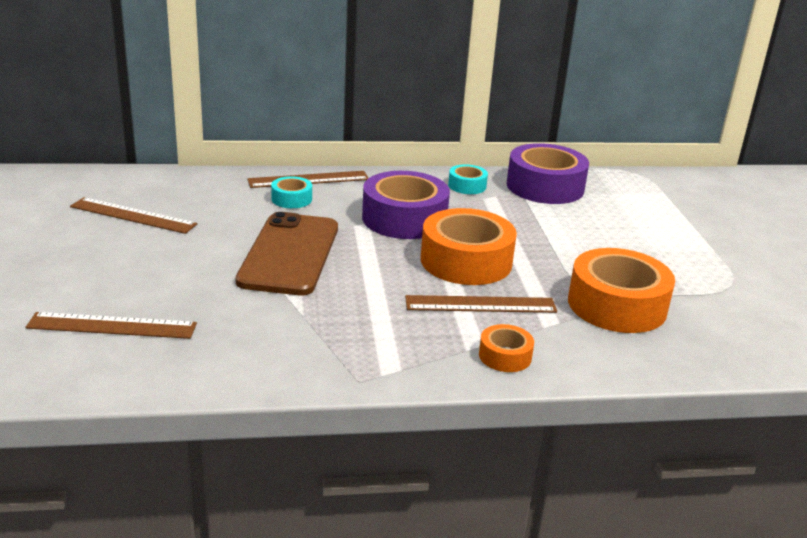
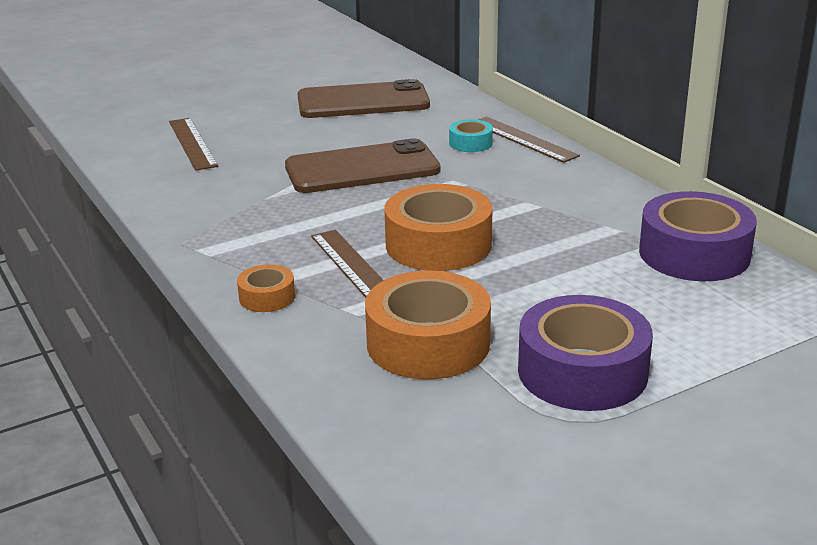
camera: 70 degrees right, 0 degrees up
(133, 215) = (363, 101): brown ruler -> brown phone
(404, 219) = (496, 197): purple tape -> purple tape (582, 371)
(467, 186) = (624, 210): turquoise tape -> none

